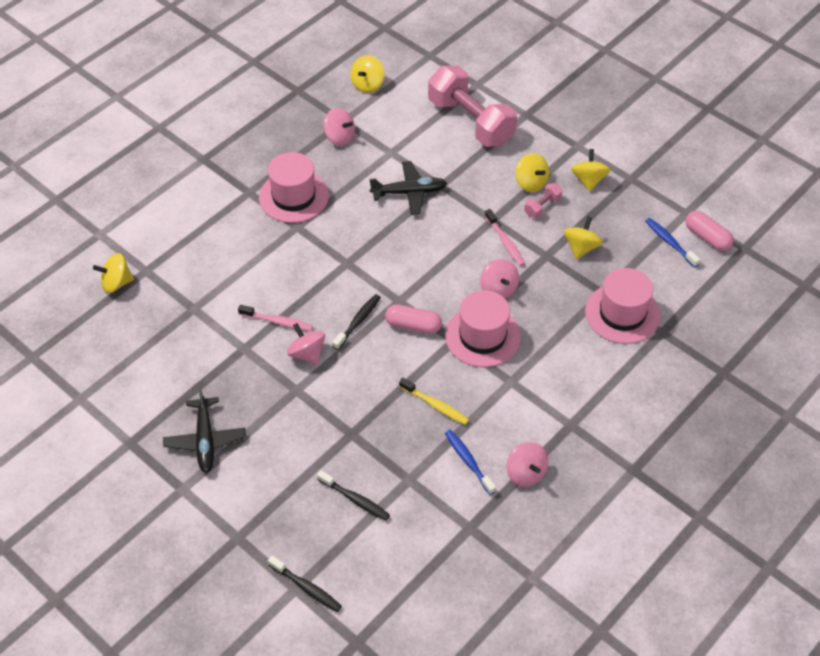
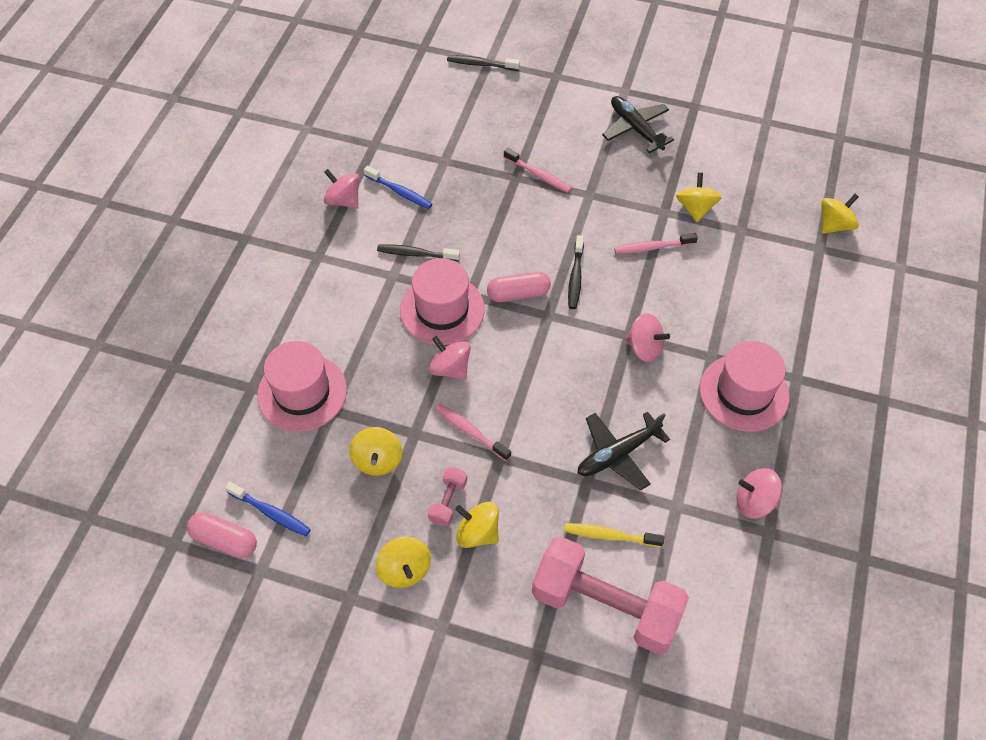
camera: 155 degrees right, 5 degrees up
(307, 354) = (602, 228): pink spinning top -> pink spinning top (644, 348)
(329, 427) = (539, 175): none -> pink toothbrush
(355, 499) = (480, 131): black toothbrush -> black toothbrush (416, 254)
(367, 85) = (782, 612): yellow spinning top -> yellow spinning top (695, 208)
(435, 405) = (454, 227): yellow toothbrush -> yellow toothbrush (609, 535)

